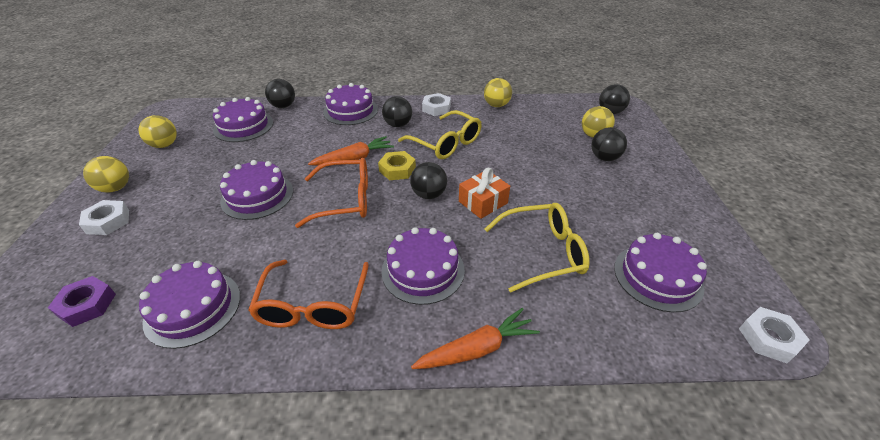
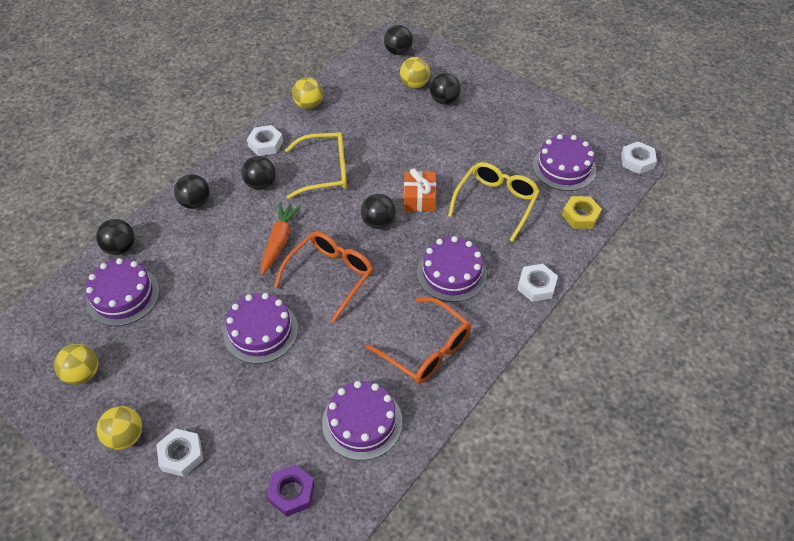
camera: 50 degrees left, 10 degrees up
(350, 111) = (195, 203): purple cake -> black ball
(397, 169) = (326, 222): yellow nut -> yellow nut (580, 216)
(476, 349) = (536, 286): orange carrot -> white nut

